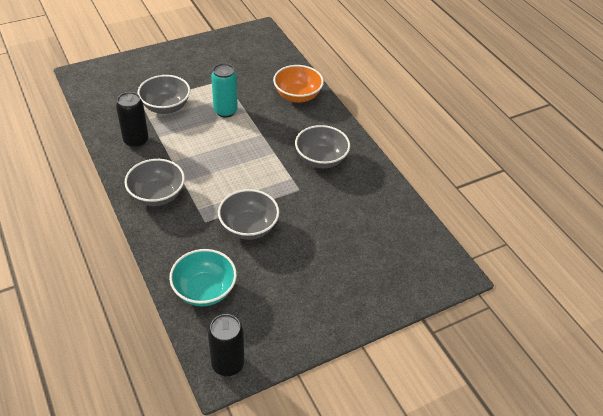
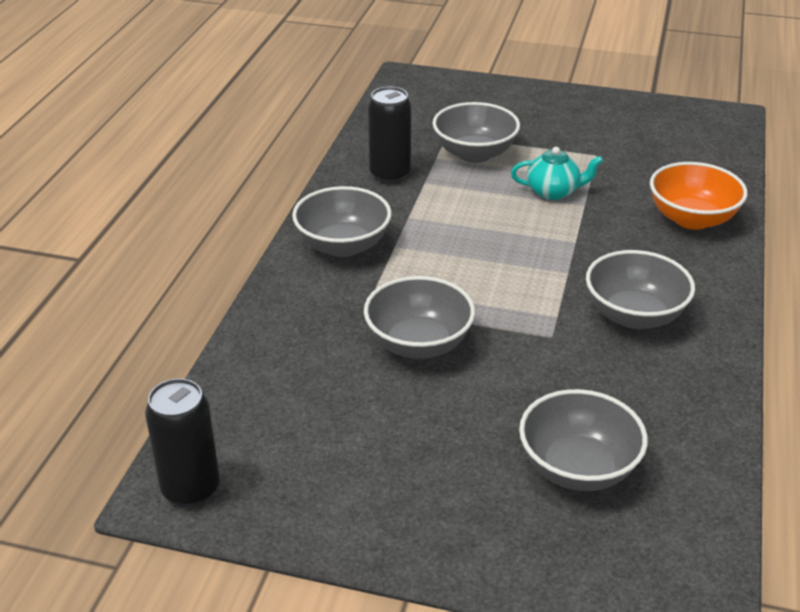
camera: 45 degrees right, 10 degrees down
(204, 290) = (269, 384): turquoise bowl -> none
(225, 111) = (553, 192): turquoise can -> turquoise teapot
(368, 245) = (578, 468): none -> grey bowl

